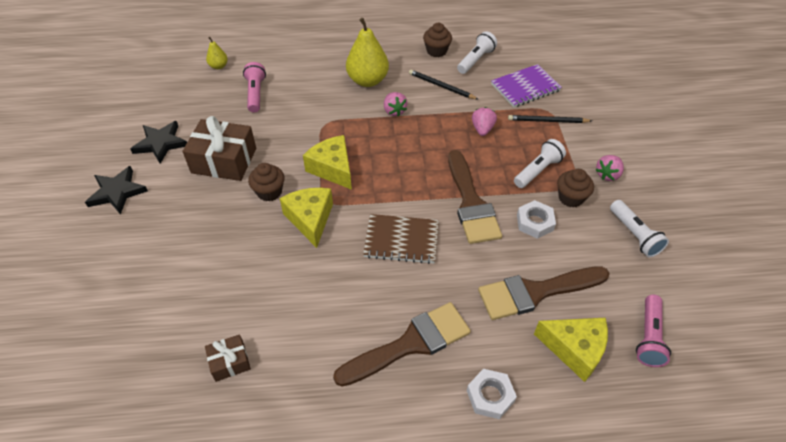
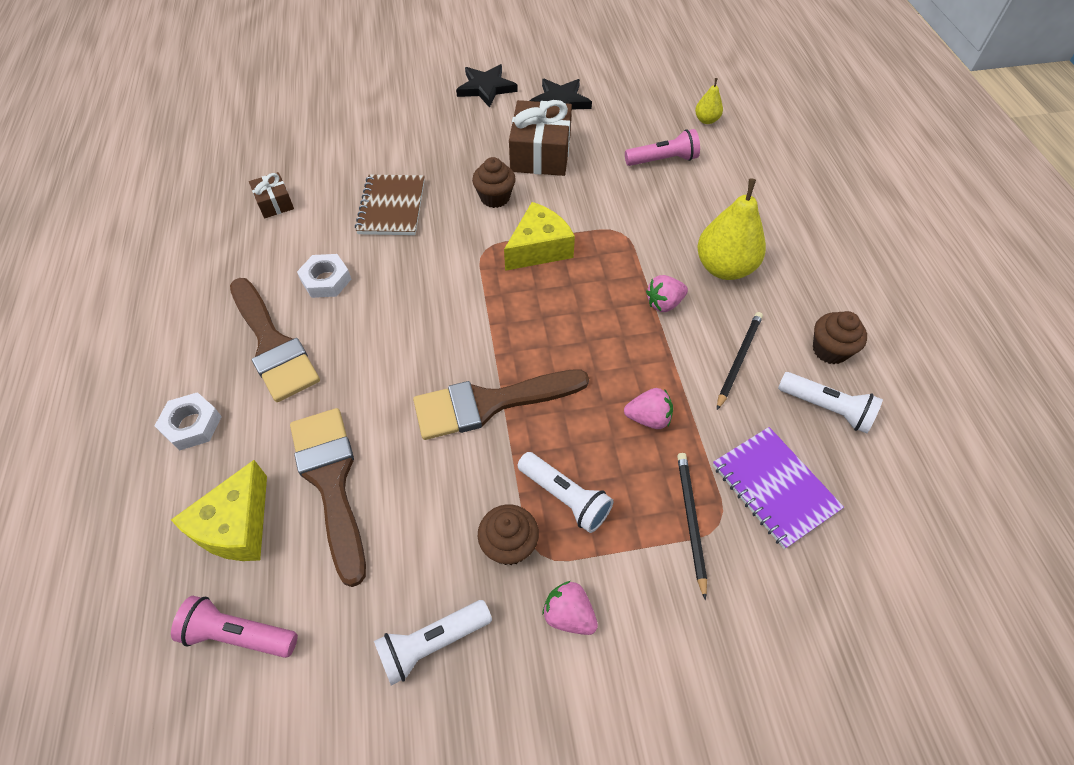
camera: 85 degrees right, 5 degrees up
(310, 219) = (454, 238): yellow cheese -> none
(401, 240) = (422, 327): brown notebook -> brown notebook (392, 207)
(534, 222) = (455, 487): white nut -> white nut (326, 280)

